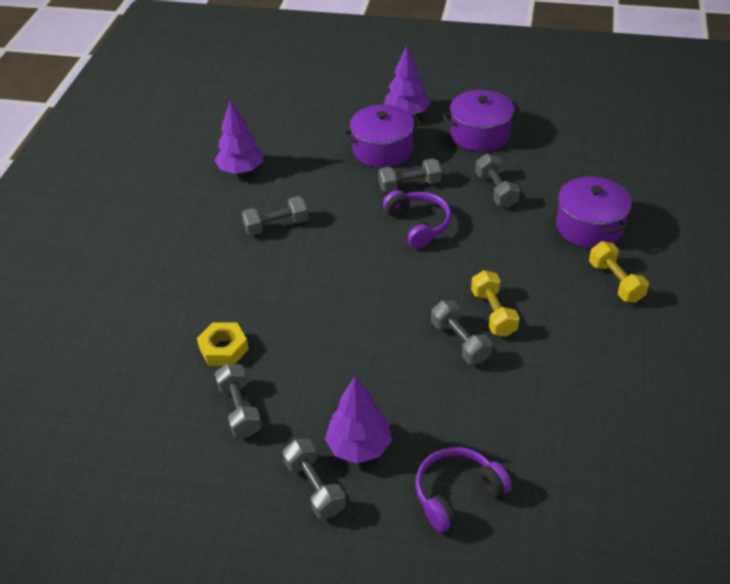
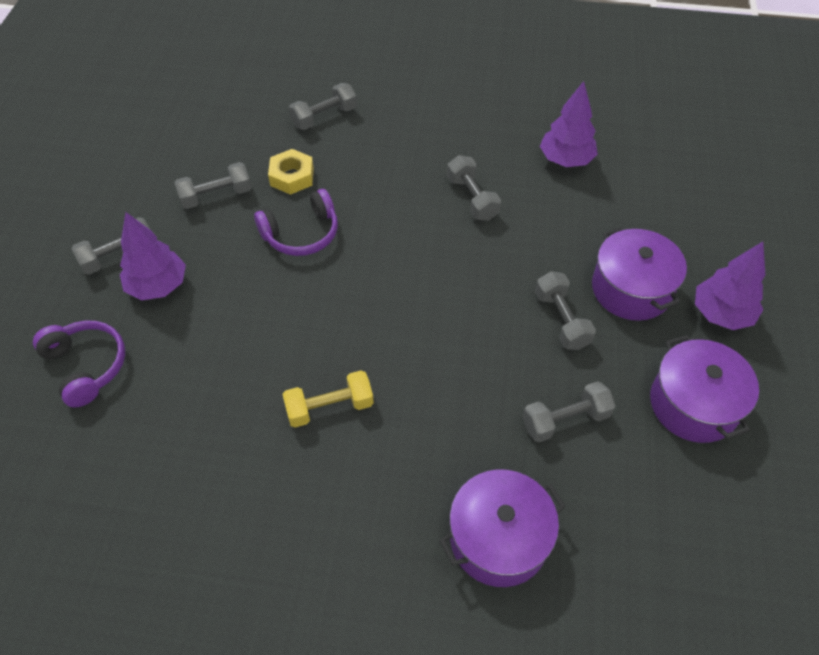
camera: 85 degrees right, 10 degrees up
(418, 225) = (485, 330): purple headphones -> purple headphones (301, 234)
(460, 342) = (286, 372): grey dumbbell -> grey dumbbell (324, 117)
(615, 282) = (383, 561): yellow dumbbell -> none

